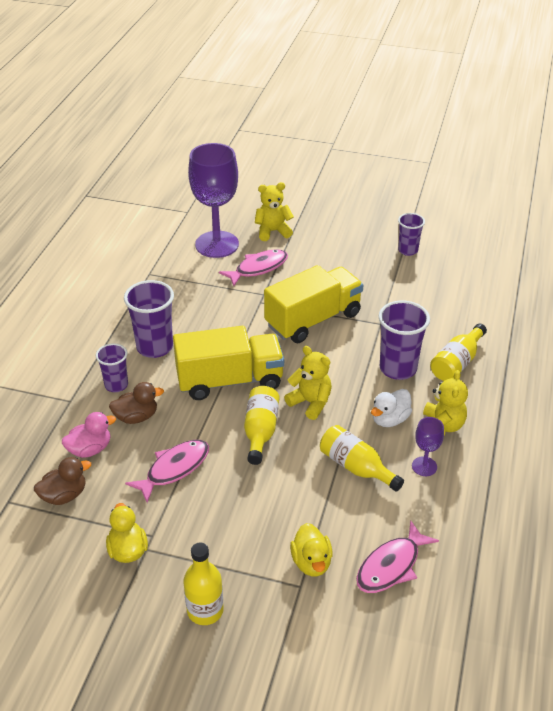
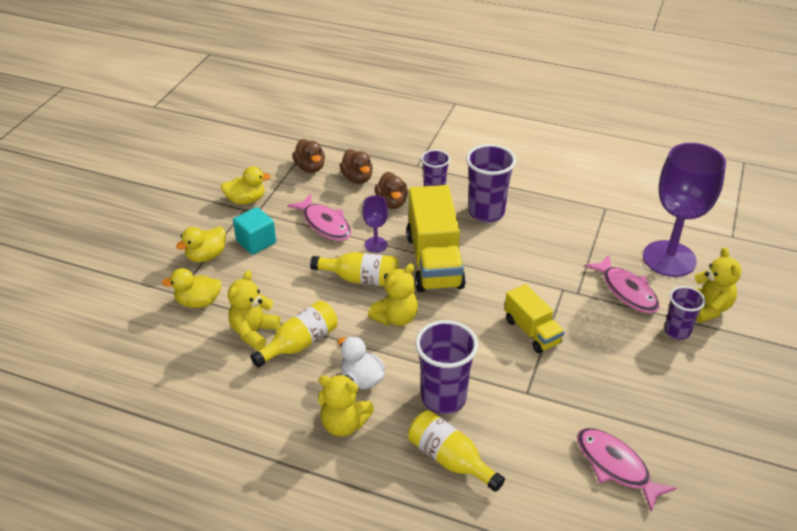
camera: 95 degrees right, 0 degrees up
(90, 449) = (357, 178): pink duck -> brown duck
(205, 610) = (175, 239): yellow bottle -> none
(207, 527) = (256, 242): none -> turquoise cube
(234, 571) = (206, 256): none -> yellow duck
(313, 320) = (532, 331): yellow truck -> yellow truck, size x0.57
(348, 505) = (254, 332): none -> yellow teddy bear
(391, 566) = (175, 355): pink fish -> pink fish (616, 466)
(408, 250) = (692, 445): purple cup -> purple cup (677, 331)
(424, 466) = (288, 398): purple goblet -> purple goblet (376, 245)

